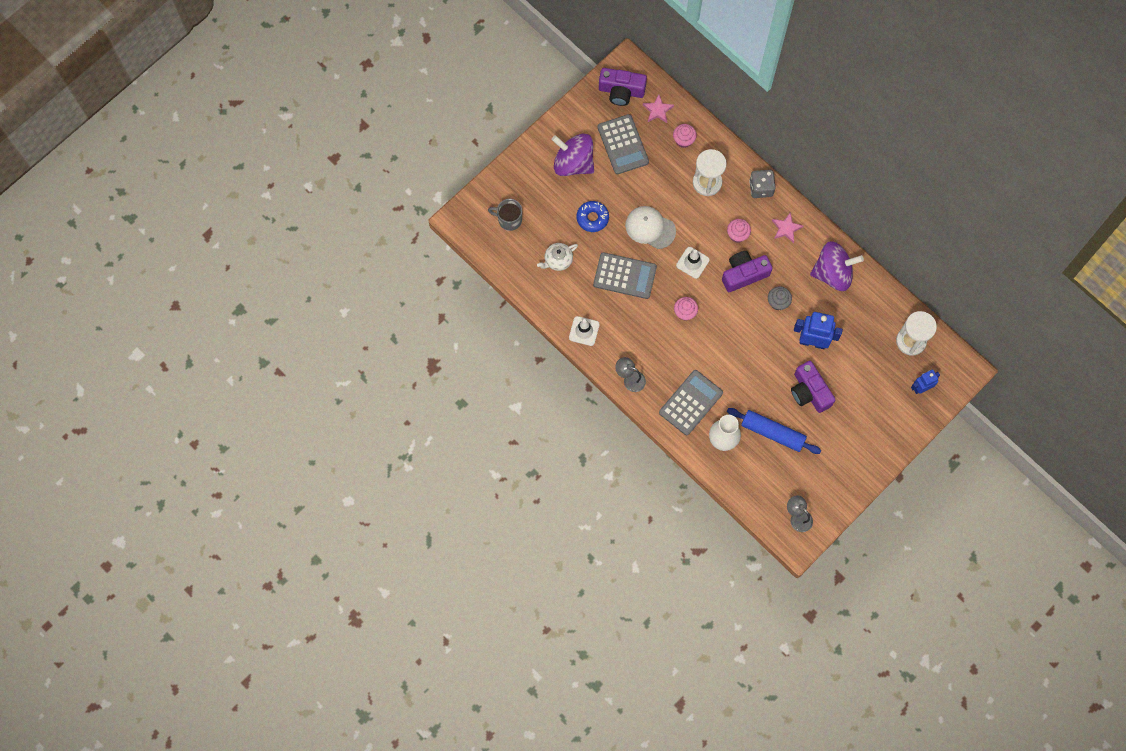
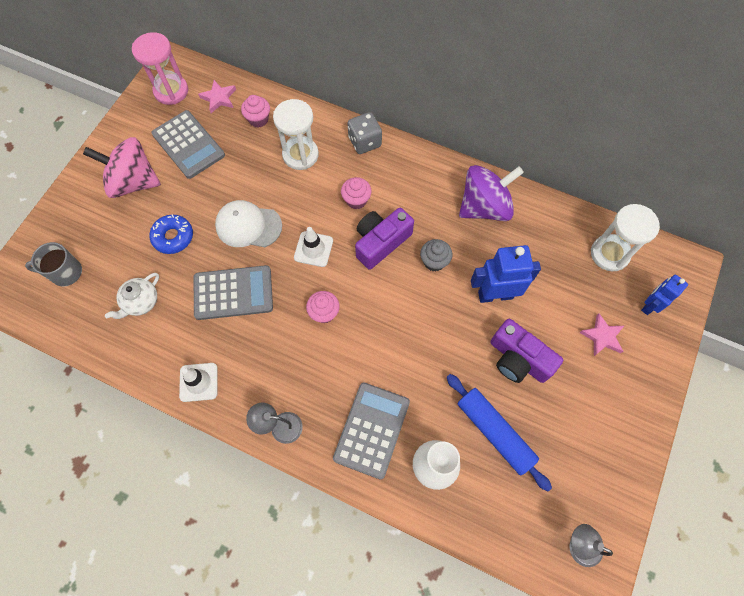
camera: 20 degrees left, 5 degrees down
(573, 163) = (133, 182): purple spinning top -> pink spinning top
(621, 91) = (171, 91): purple camera -> pink hourglass
(772, 433) = (494, 432): blue rolling pin -> blue rolling pin turned 45 degrees clockwise
(786, 228) = (410, 175): pink star -> pink star (602, 336)

